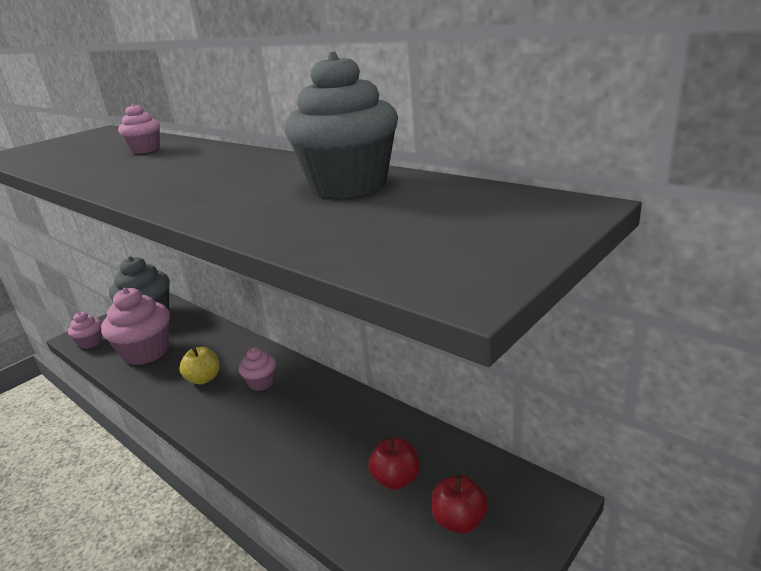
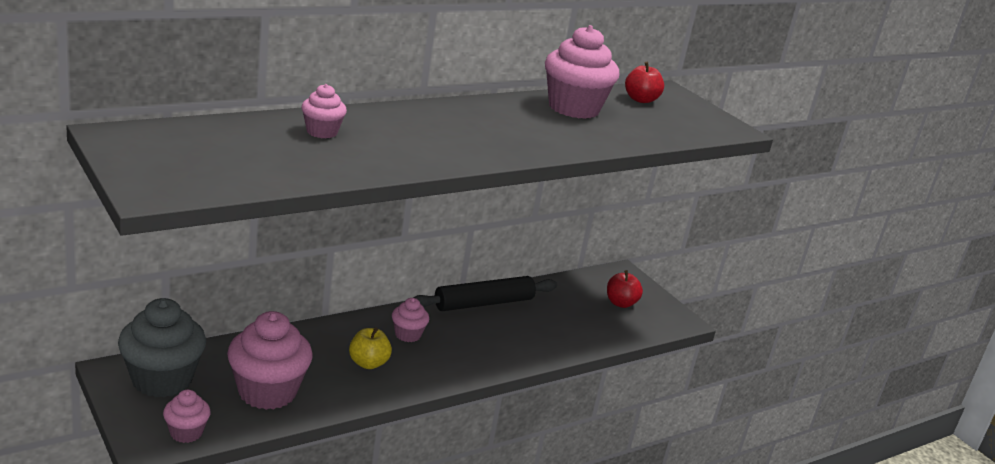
camera: 80 degrees left, 0 degrees up
(349, 186) = (574, 108): grey cupcake -> pink cupcake
(353, 407) = (484, 303): none -> black rolling pin
(396, 479) = (574, 311): red apple -> red apple (641, 100)

